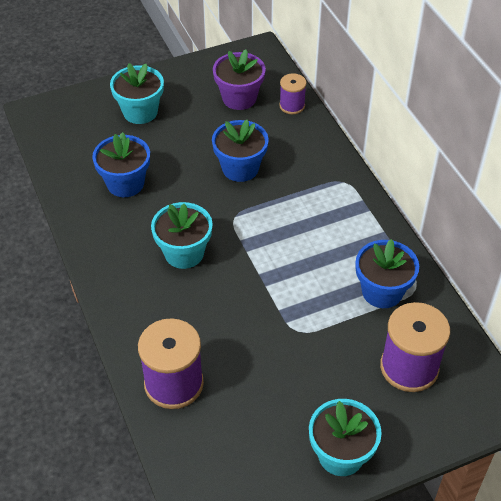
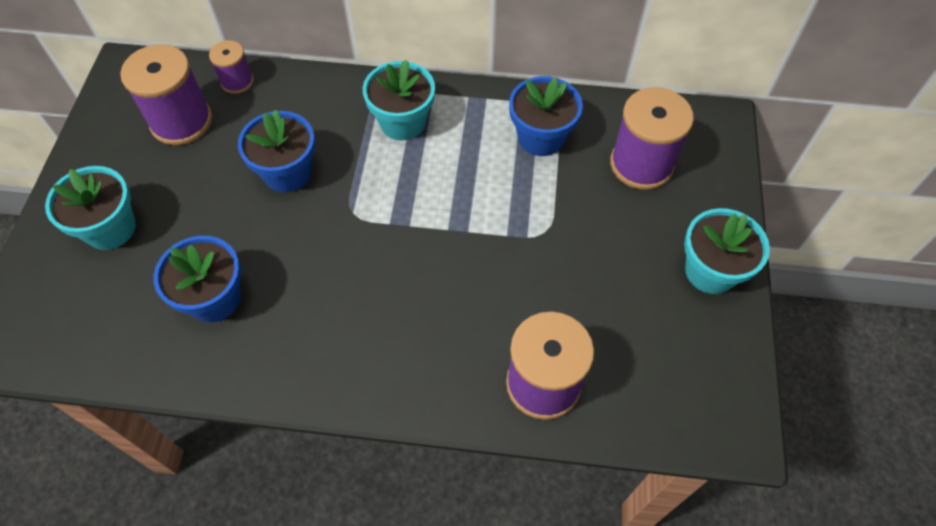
camera: 60 degrees left, 10 degrees up
(184, 253) = (368, 287): turquoise flower pot -> turquoise flower pot (402, 122)
(239, 98) = (181, 121): purple flower pot -> purple spool

